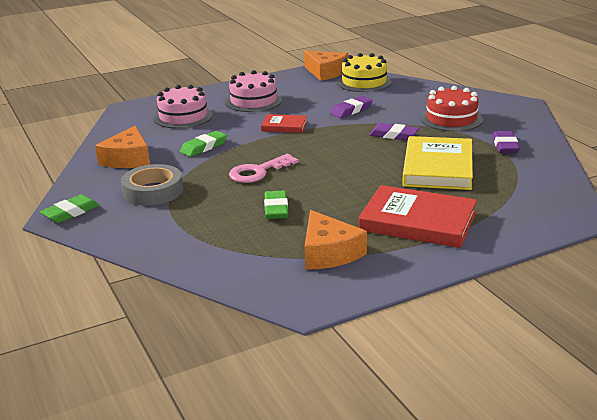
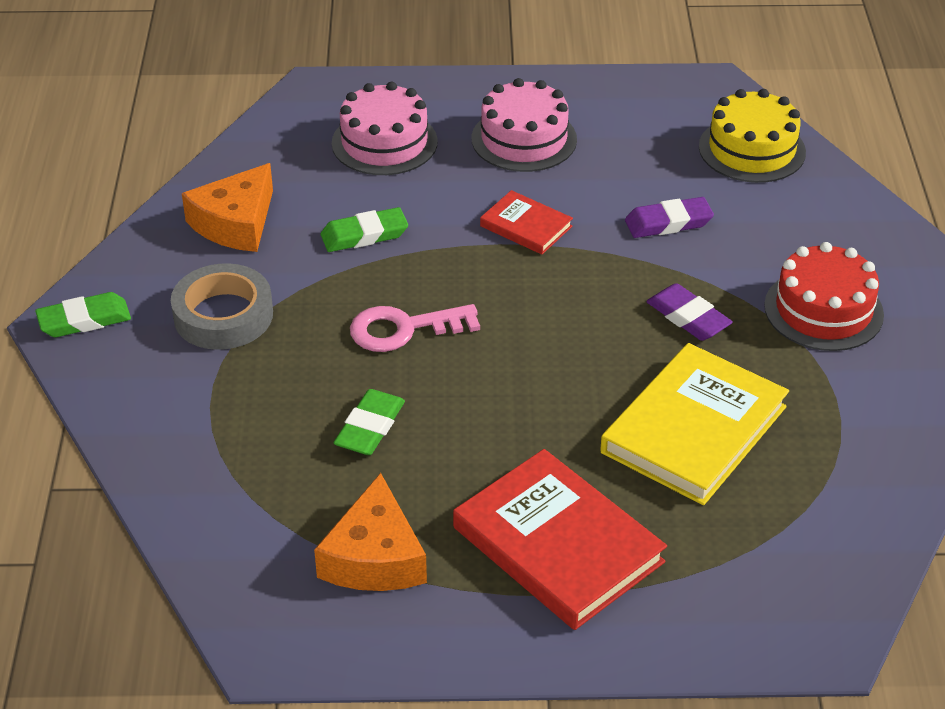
camera: 25 degrees right, 15 degrees up
(326, 72) = (706, 98): orange cheese -> none
(505, 145) = (858, 417): purple eraser -> none

